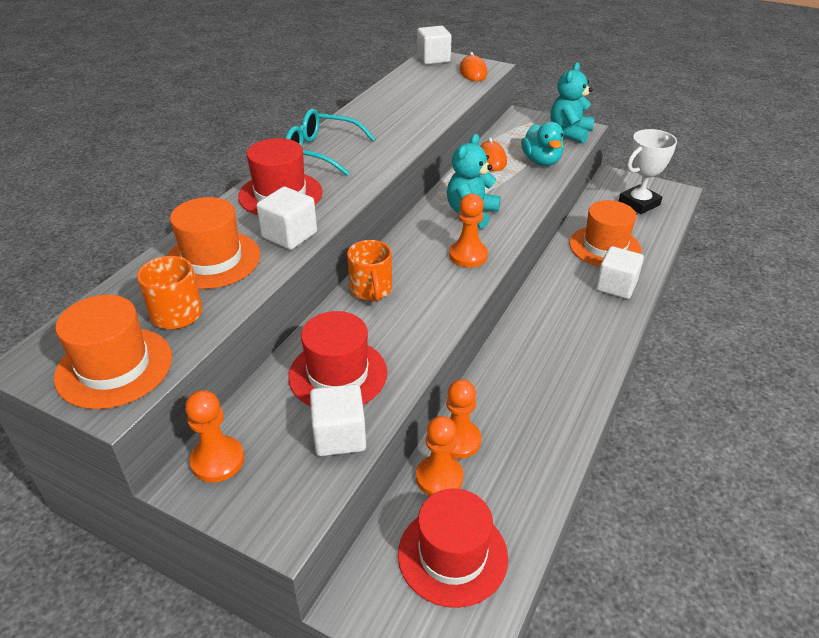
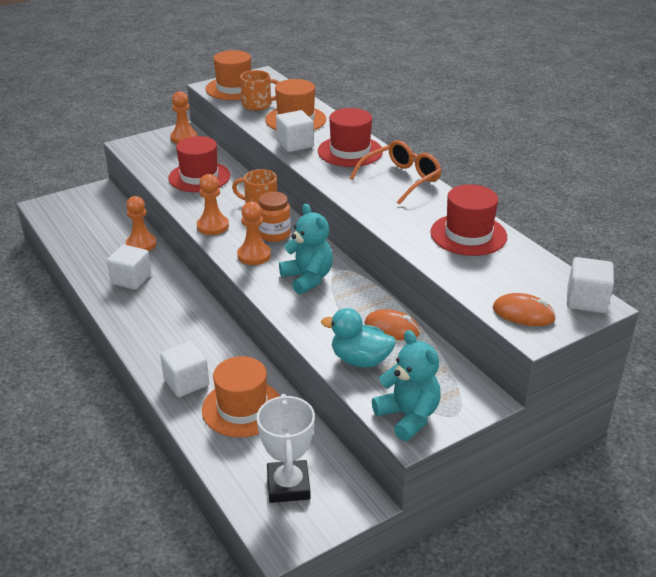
camera: 120 degrees right, 5 degrees down
(321, 152) = (401, 179): turquoise glasses -> orange glasses
(339, 436) = (157, 167): white cube -> white cube (131, 279)
(419, 258) = (274, 234): none -> orange jar
(439, 477) = (127, 230): orange pawn -> orange pawn (213, 226)
(452, 555) = (83, 219): red hat -> red hat (468, 234)

